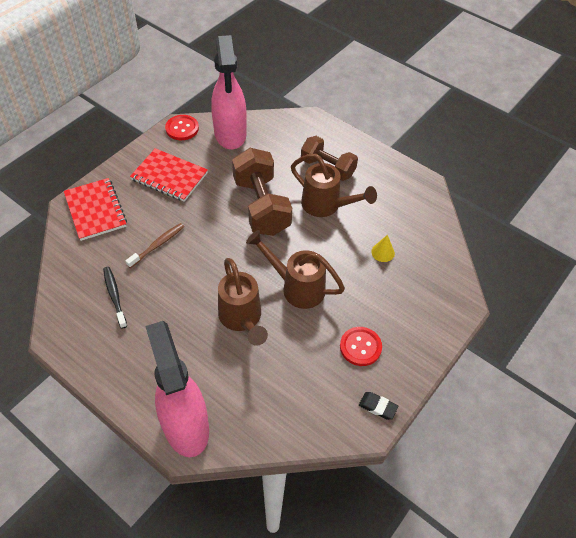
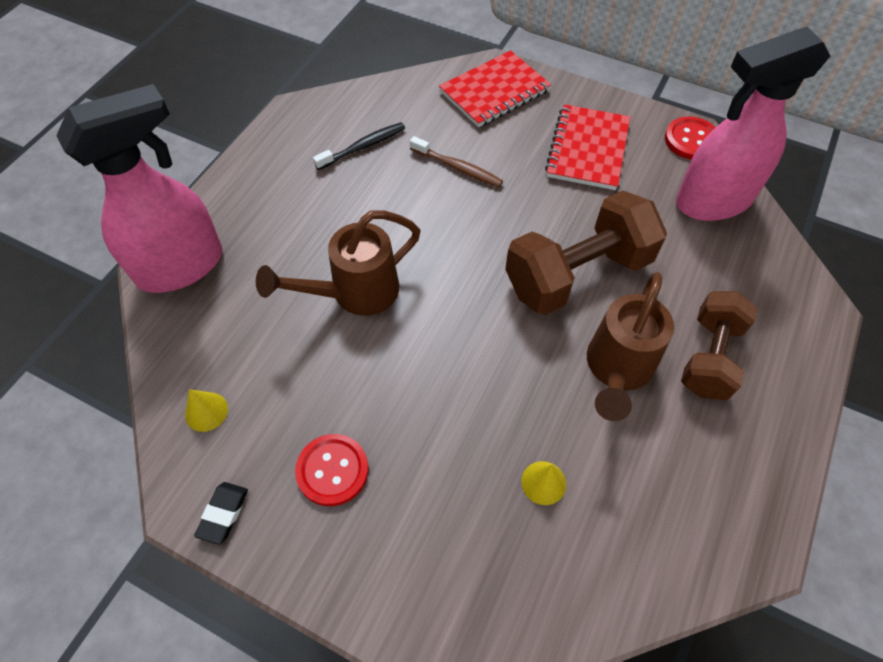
camera: 80 degrees right, 5 degrees up
(296, 287) = (430, 354): brown watering can -> none
(309, 413) = (206, 411): none -> yellow cone

